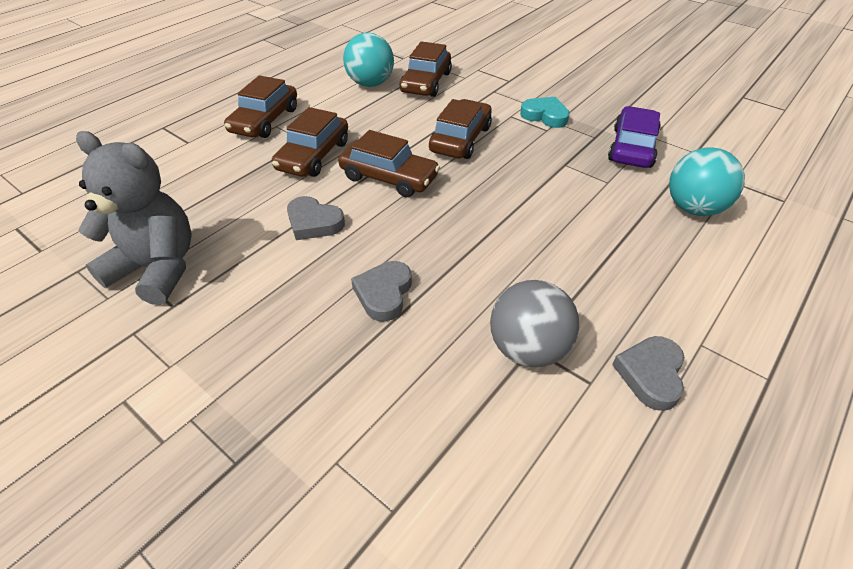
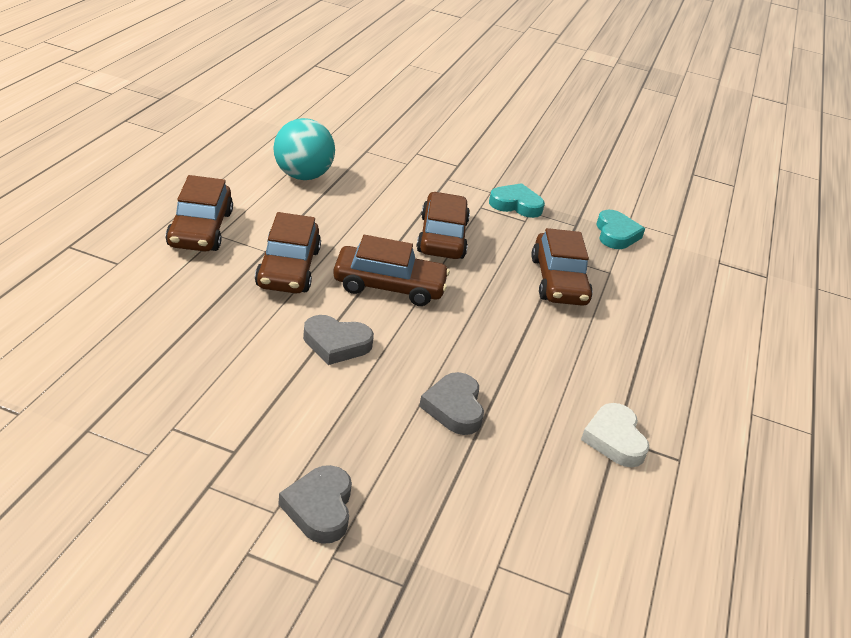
camera: 25 degrees left, 10 degrees down
(157, 269) = (187, 415): grey teddy bear -> none
(426, 82) = (367, 171): brown car -> brown car (558, 281)
(528, 349) = (614, 439): grey ball -> white heart
(632, 147) = (616, 234): purple car -> turquoise heart
(650, 374) = (724, 445): grey heart -> grey heart (319, 508)
(693, 208) = (696, 291): turquoise ball -> none

